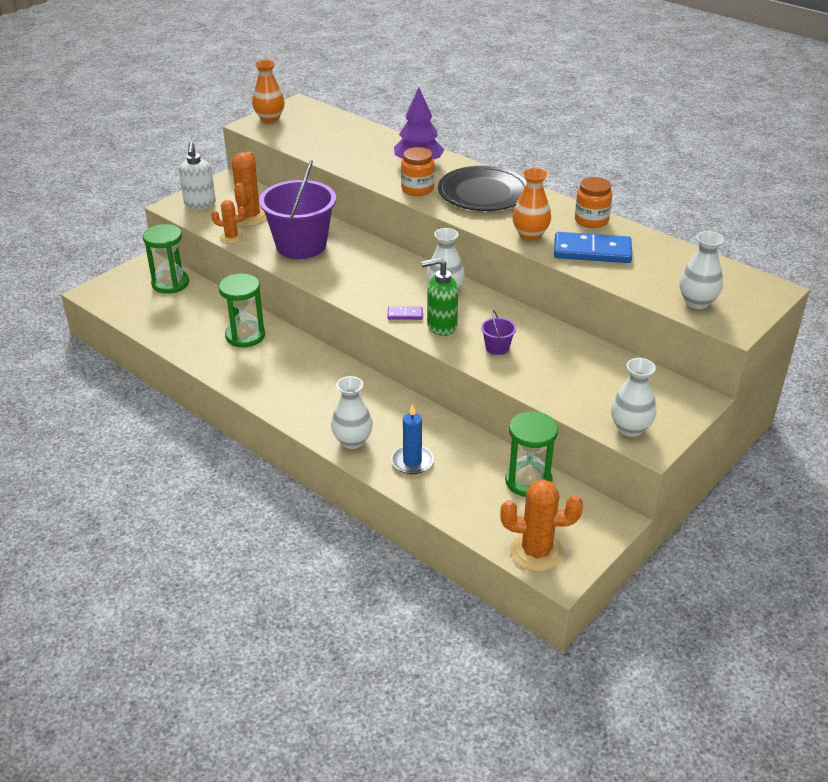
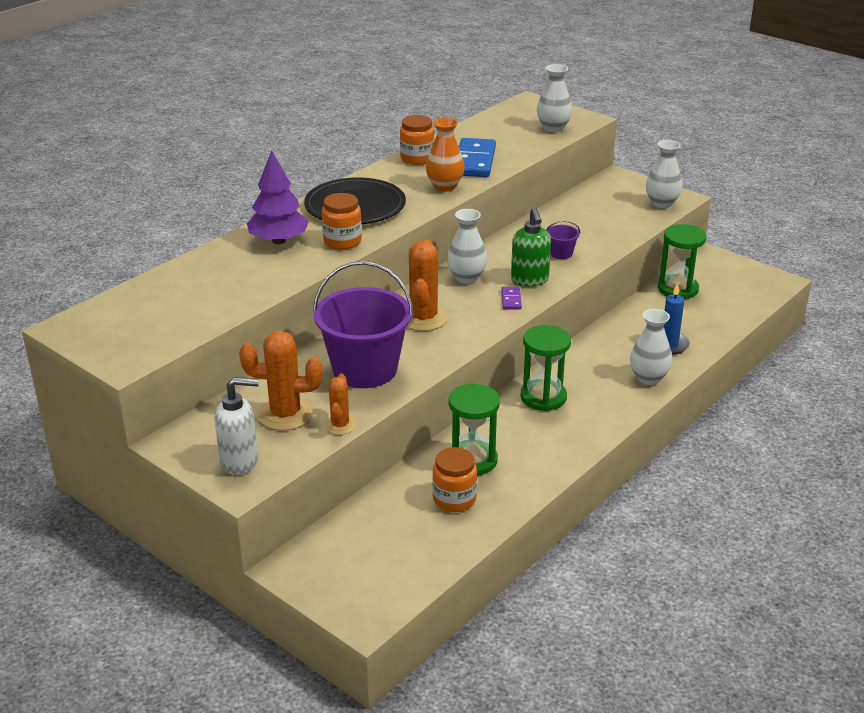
camera: 90 degrees left, 5 degrees down
(170, 283) = (347, 539): green hourglass -> green hourglass (543, 397)
(200, 327) = (454, 499): none -> orange jar
(269, 118) = (108, 349): orange vase -> none
(536, 552) = (759, 289): orange cactus -> orange cactus (423, 318)

